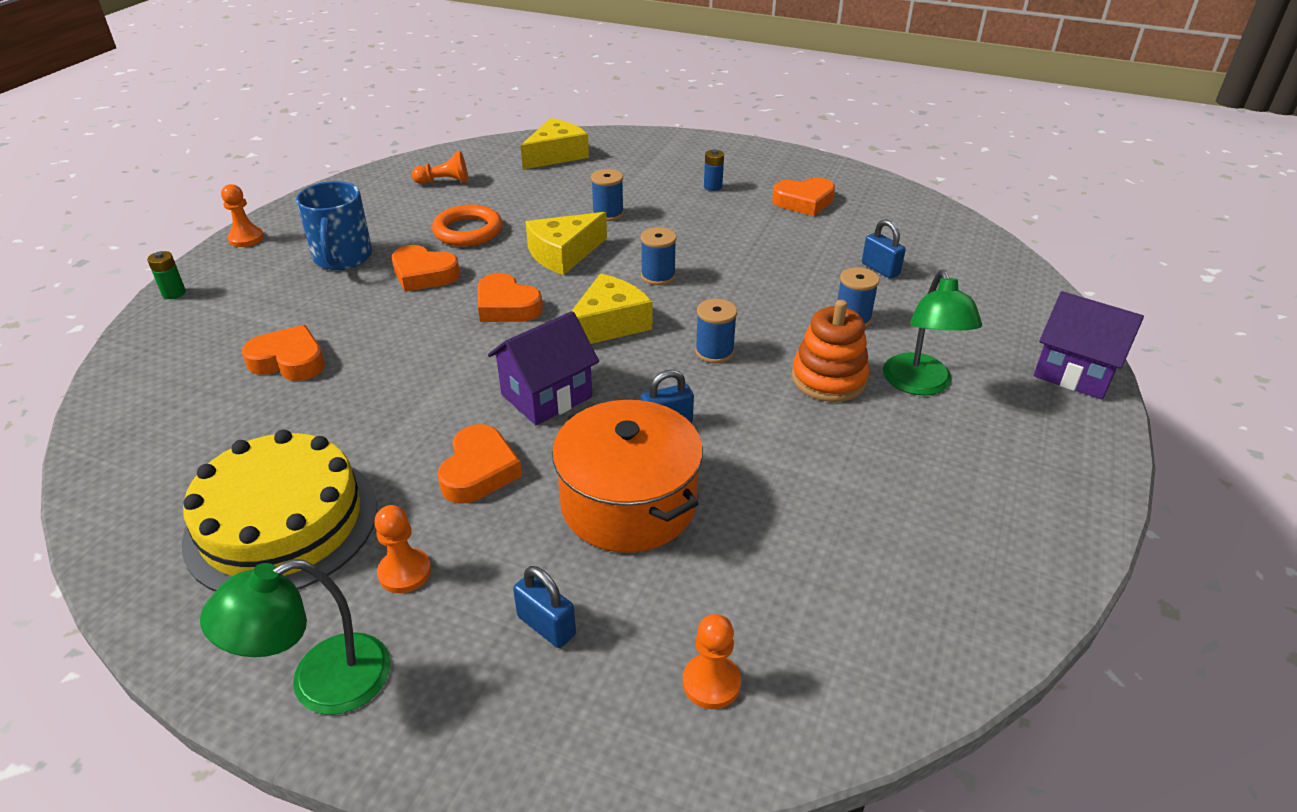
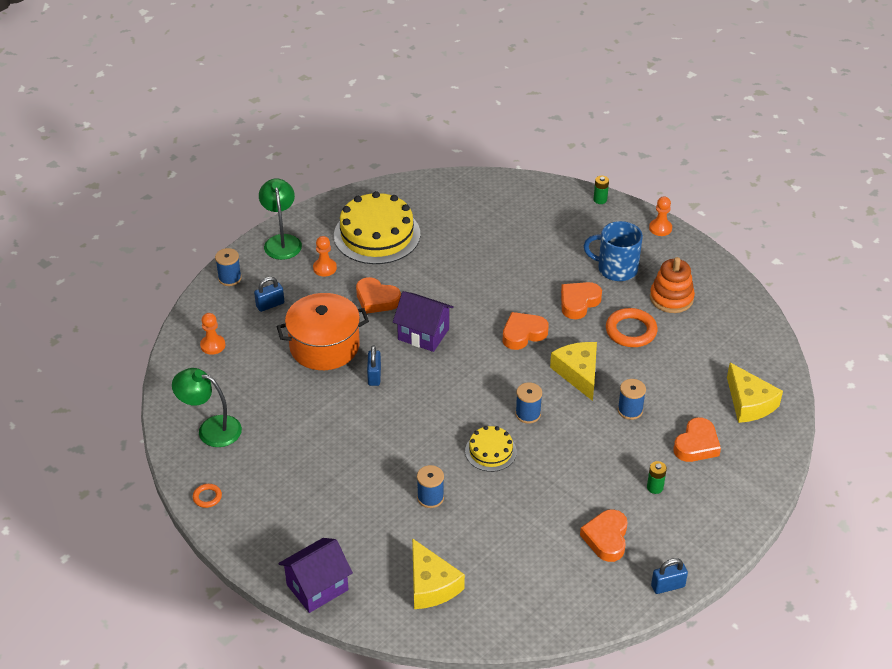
camera: 110 degrees right, 5 degrees up
(289, 361) = (506, 241): orange heart -> orange heart (696, 445)
(444, 182) = (717, 329): orange pawn -> none
(546, 396) = (423, 334): purple house -> purple house turned 45 degrees counterclockwise
(608, 324) = (480, 375): yellow cheese -> yellow cheese (431, 585)
(713, 186) = (655, 487): blue battery -> green battery
(714, 352) = (428, 416): blue spool -> blue spool (230, 278)
(740, 290) = (490, 451): none -> yellow cake
(829, 378) = (376, 459): orange stacking toy -> orange stacking toy (671, 298)
(880, 269) = (483, 542): blue padlock -> blue padlock (668, 586)
(920, 384) = (348, 500): green lamp -> green lamp (211, 429)
(1057, 538) = (207, 497): none -> orange ring

